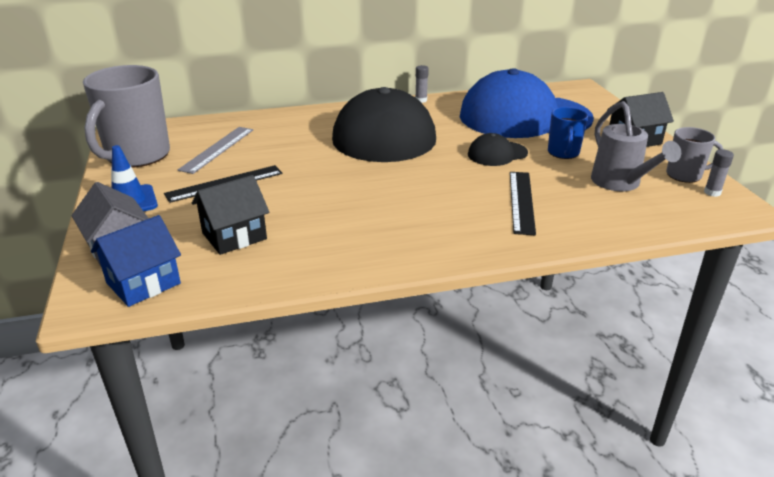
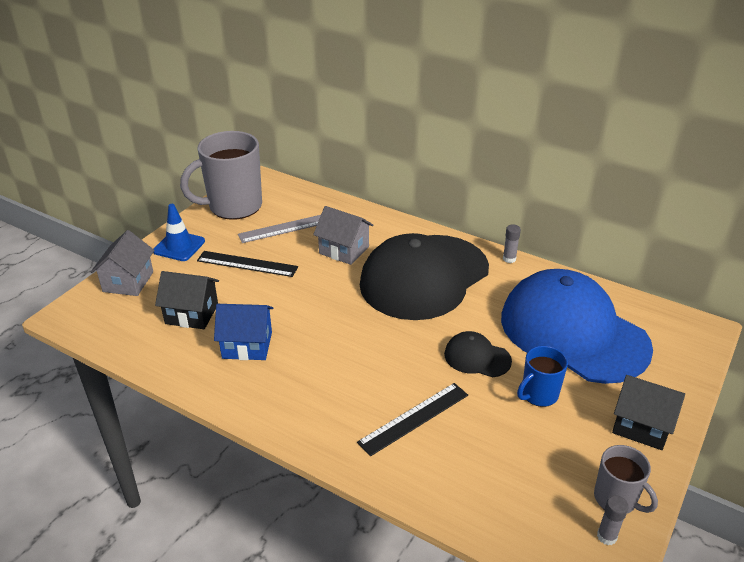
camera: 45 degrees right, 5 degrees up
(143, 283) = (105, 318): blue house -> blue house (247, 345)
(295, 142) = (344, 250): none -> grey house
(620, 183) = (532, 461): grey watering can -> none

